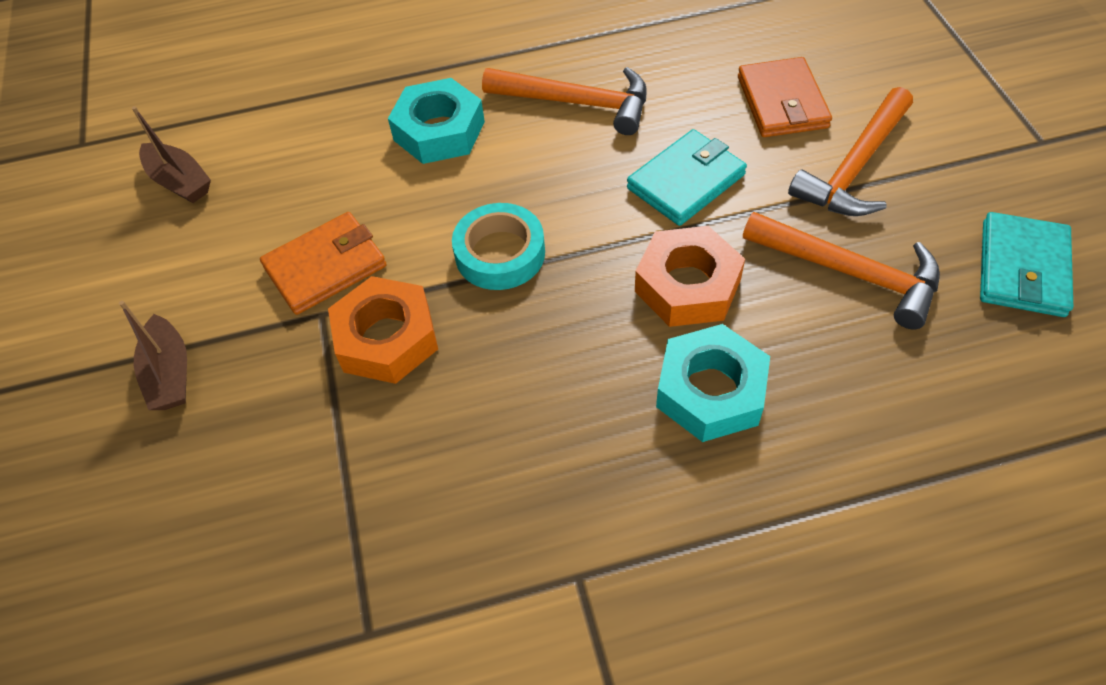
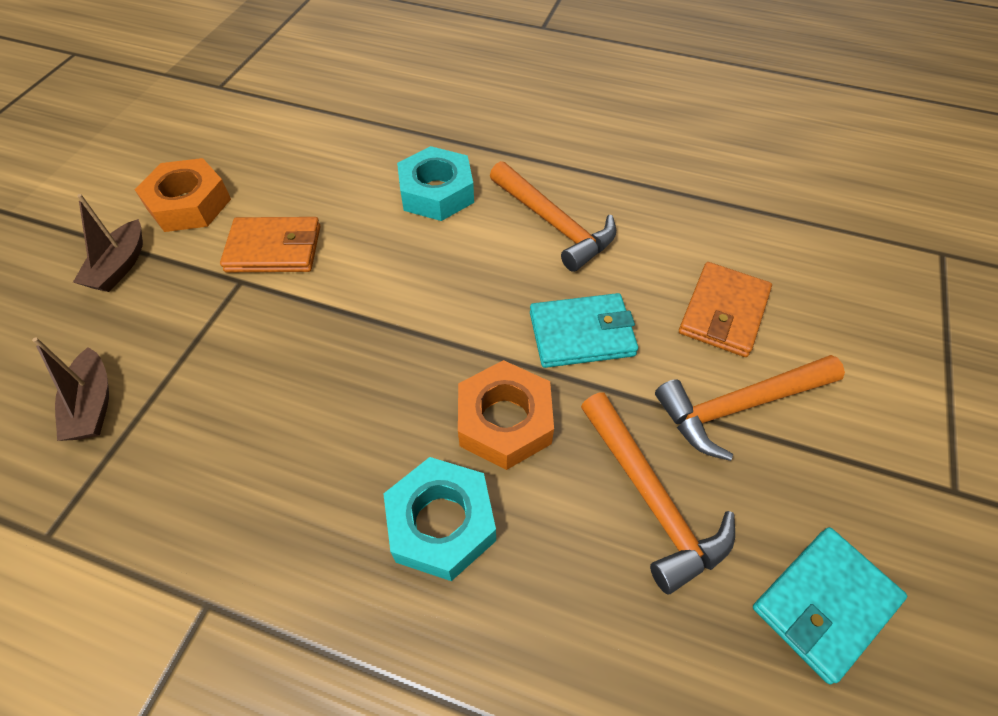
camera: 30 degrees right, 0 degrees up
(180, 182) = (247, 140): brown boat -> brown boat (93, 405)
(387, 338) = (261, 325): orange nut -> orange nut (189, 204)
(500, 253) = (392, 308): turquoise tape -> none

